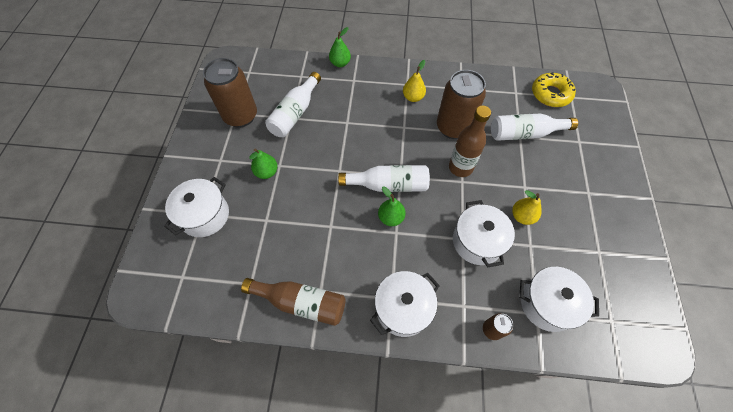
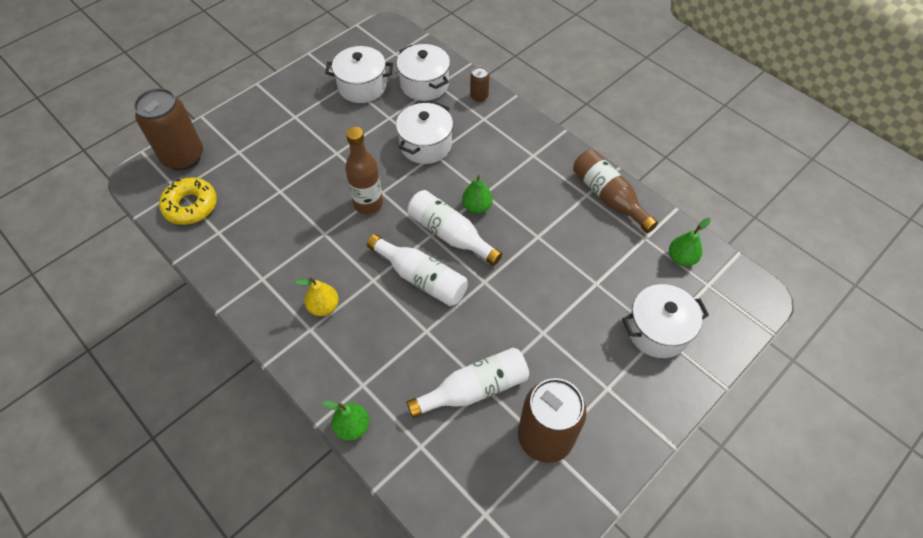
camera: 140 degrees left, 5 degrees down
(267, 172) = (562, 333): green pear -> green pear (681, 258)
(403, 308) = (530, 144): white pot -> white pot (362, 86)
(453, 127) = (326, 243): brown can -> brown can (183, 157)
(522, 216) = (369, 137): yellow pear -> none
(524, 134) = (272, 190): white bottle -> white bottle (421, 278)

